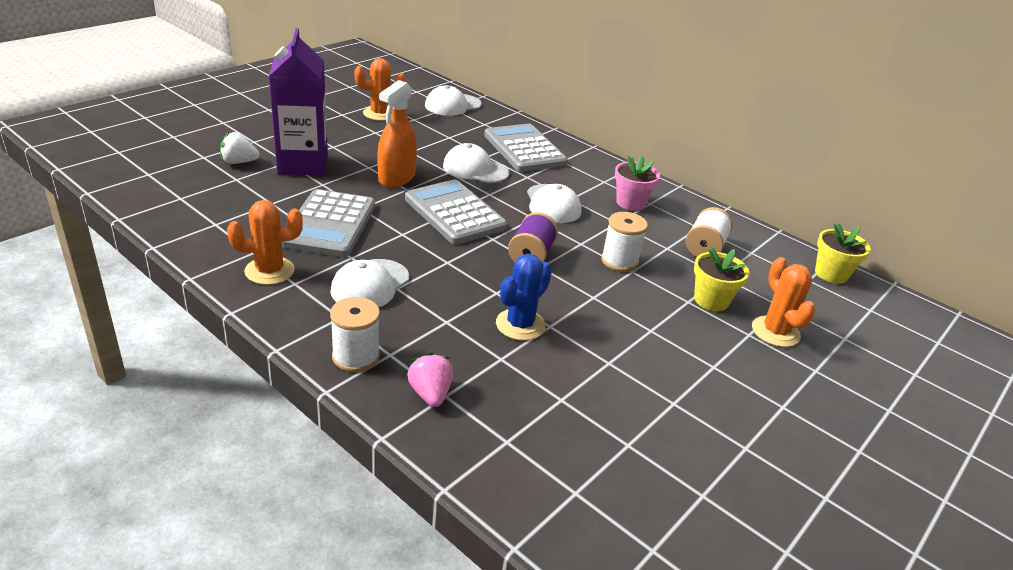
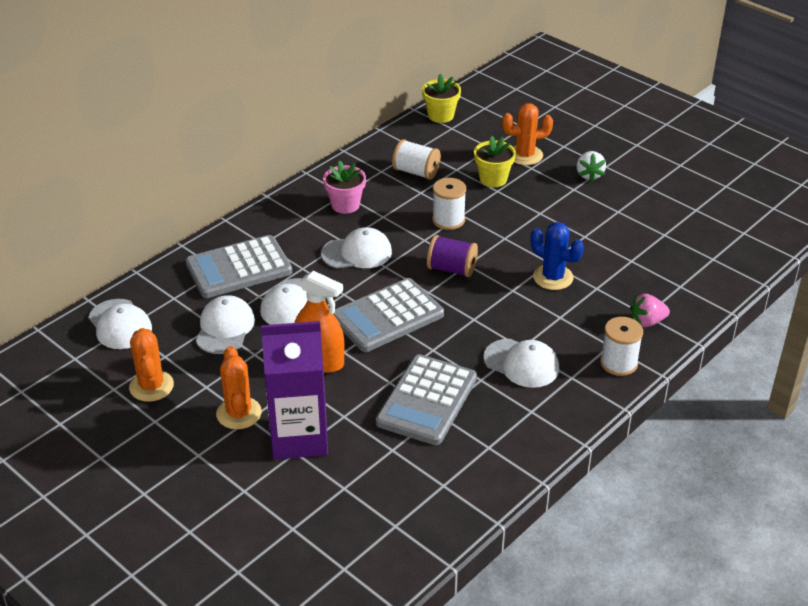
camera: 85 degrees left, 5 degrees up
(239, 162) = (302, 493): white strawberry -> white strawberry (589, 175)
(269, 271) = (517, 430): orange cactus -> orange cactus (239, 413)
(329, 224) = (426, 400): grey calculator -> grey calculator turned 105 degrees clockwise
(445, 141) = (225, 328): none -> white cap

